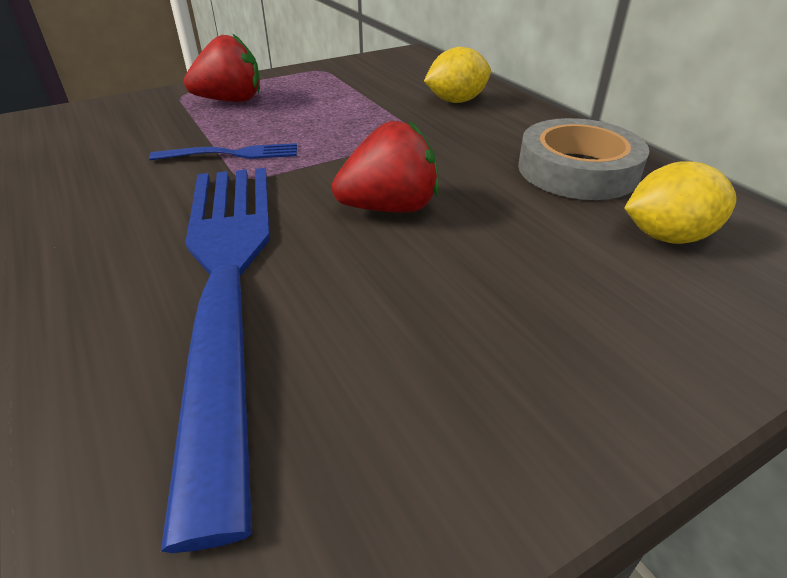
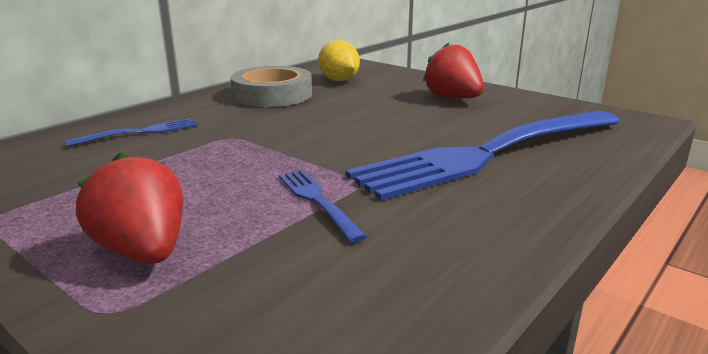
camera: 110 degrees left, 15 degrees down
(390, 208) = (363, 129): red strawberry -> red strawberry (452, 98)
(456, 101) = (140, 132): yellow lemon -> blue fork

